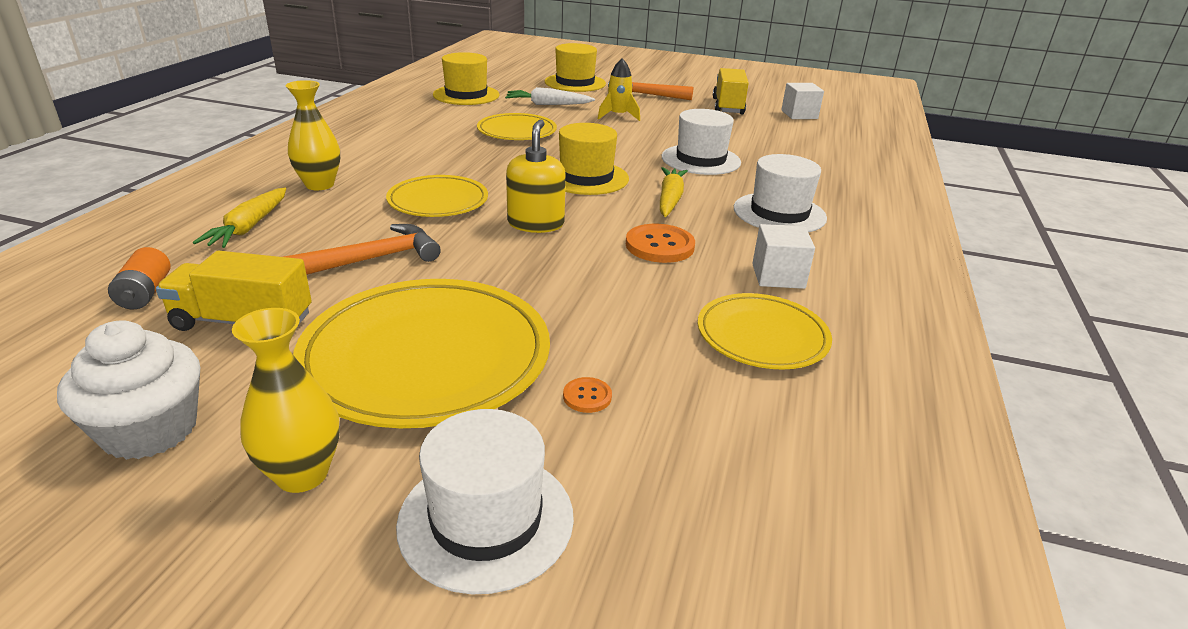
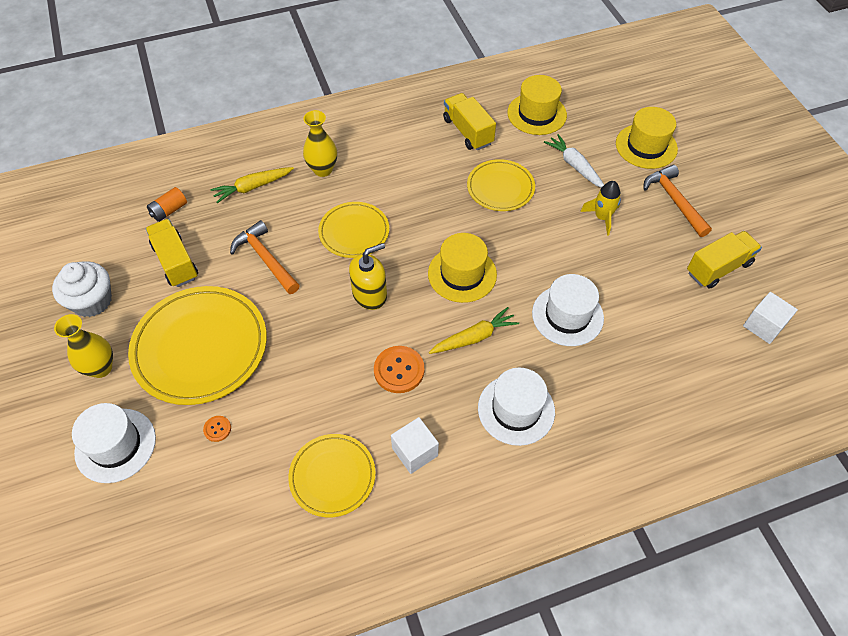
camera: 55 degrees right, 25 degrees up
(372, 259) = (265, 258): orange hammer -> orange hammer turned 150 degrees counterclockwise
(426, 119) = (468, 131): none -> yellow truck

